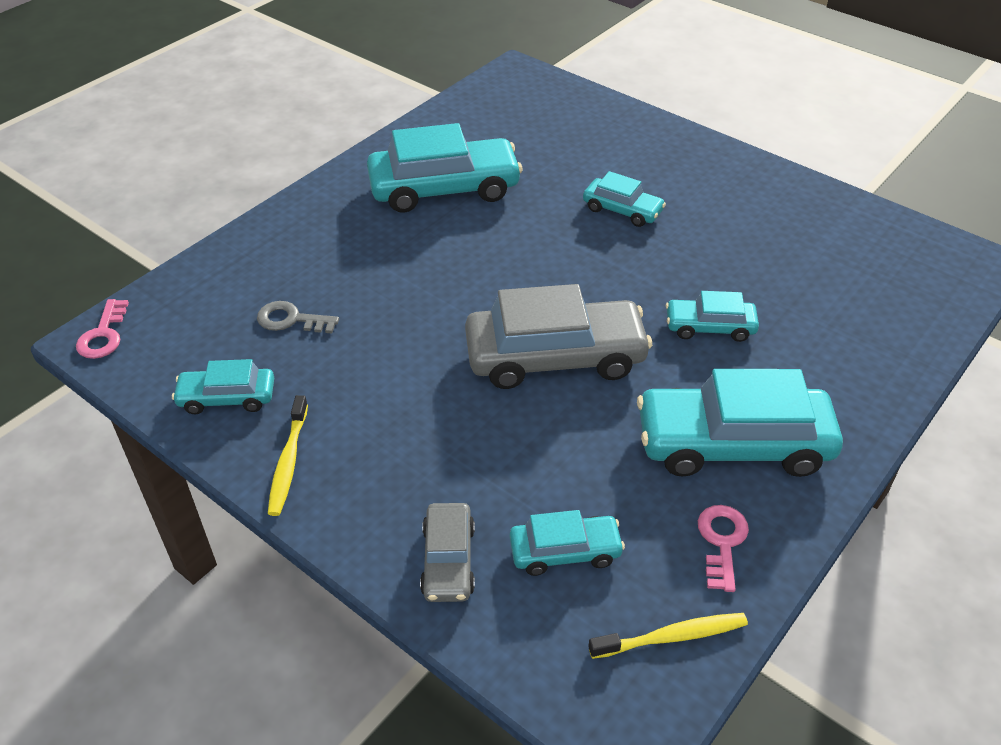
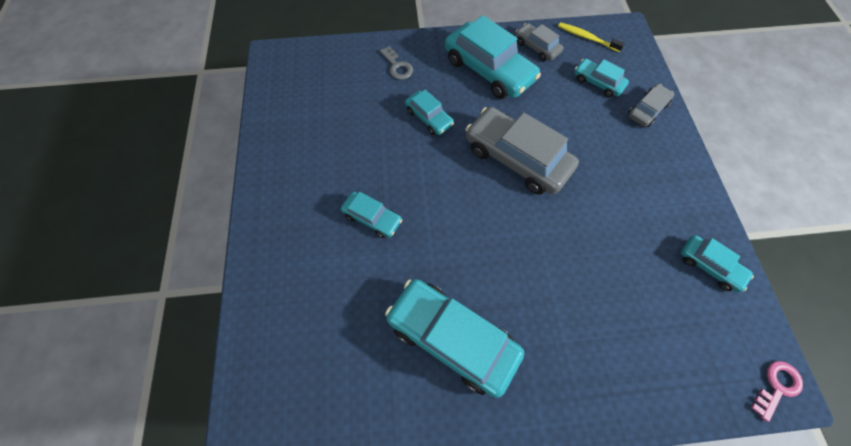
camera: 135 degrees left, 20 degrees up
(288, 462) = (693, 201): yellow toothbrush -> none
(291, 320) = (640, 296): grey key -> grey key (397, 66)
(622, 210) = (372, 218): turquoise car -> turquoise car turned 135 degrees clockwise
(722, 542) = (536, 47): pink key -> grey car

